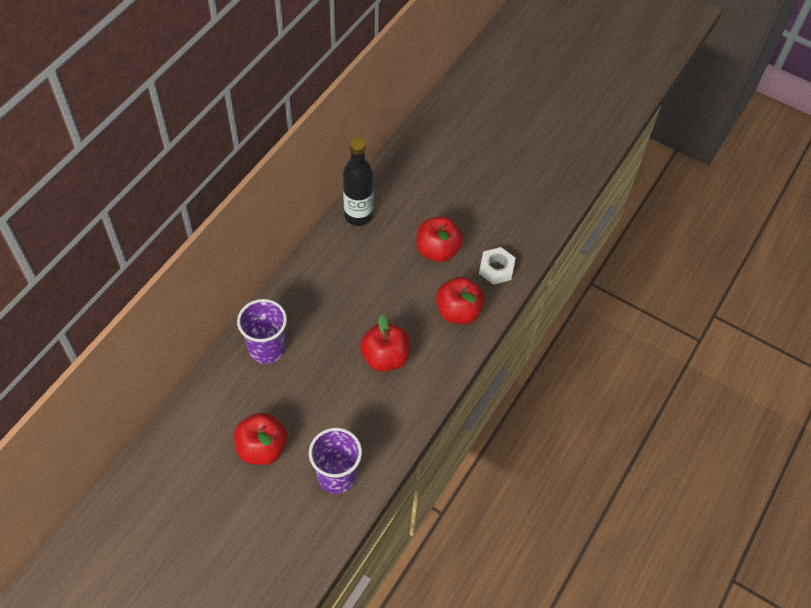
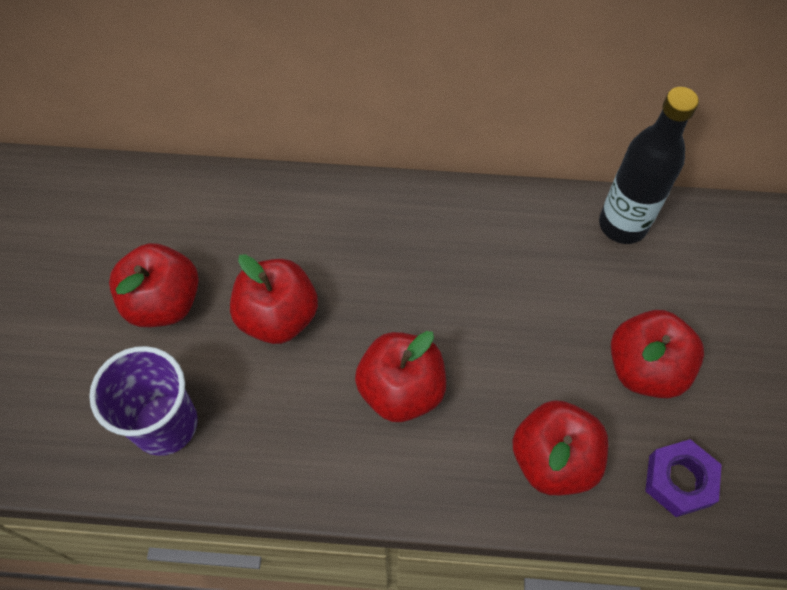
camera: 65 degrees right, 5 degrees up
(267, 348) = (323, 225): purple cup -> none
(308, 395) = (278, 316): none -> red apple
(496, 269) = (679, 480): white nut -> purple nut

